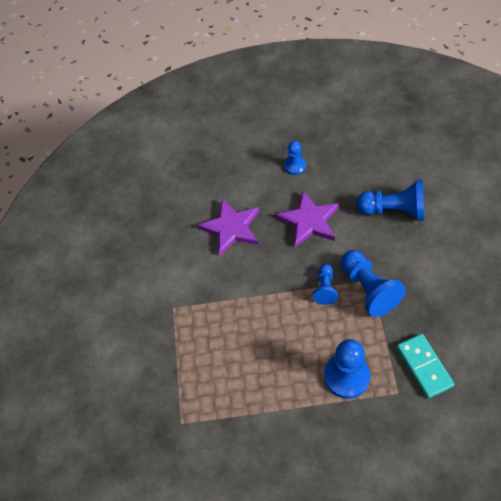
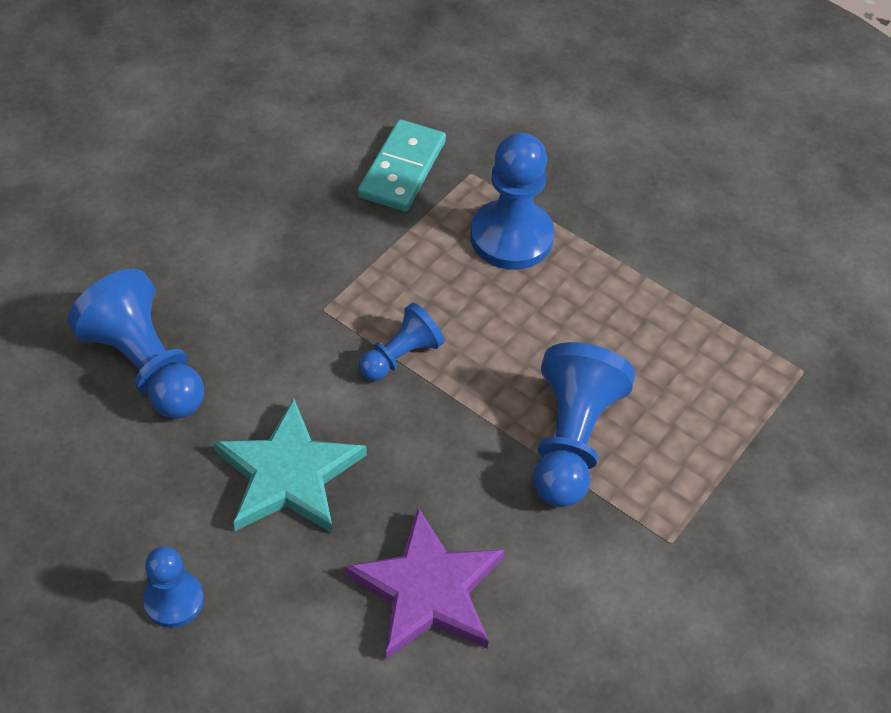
camera: 145 degrees left, 5 degrees down
(309, 221) = (288, 474): purple star -> turquoise star
(368, 289) = (343, 301): blue pawn -> blue pawn (571, 440)

